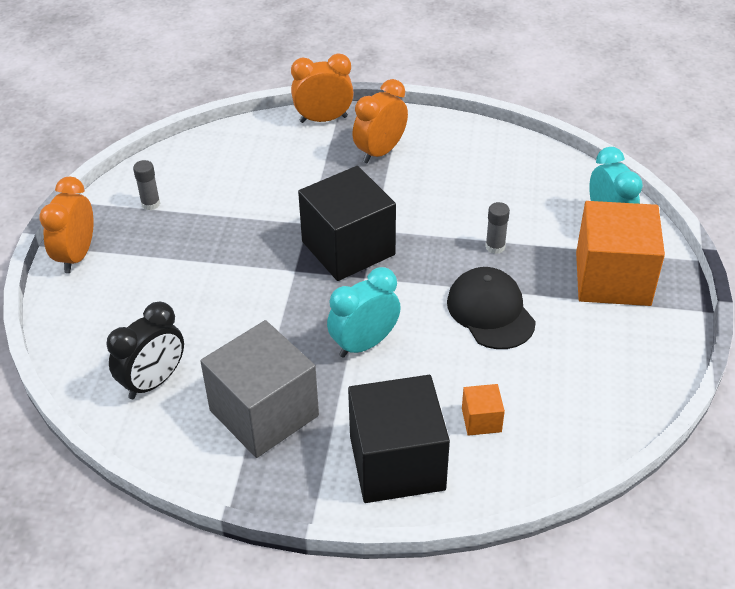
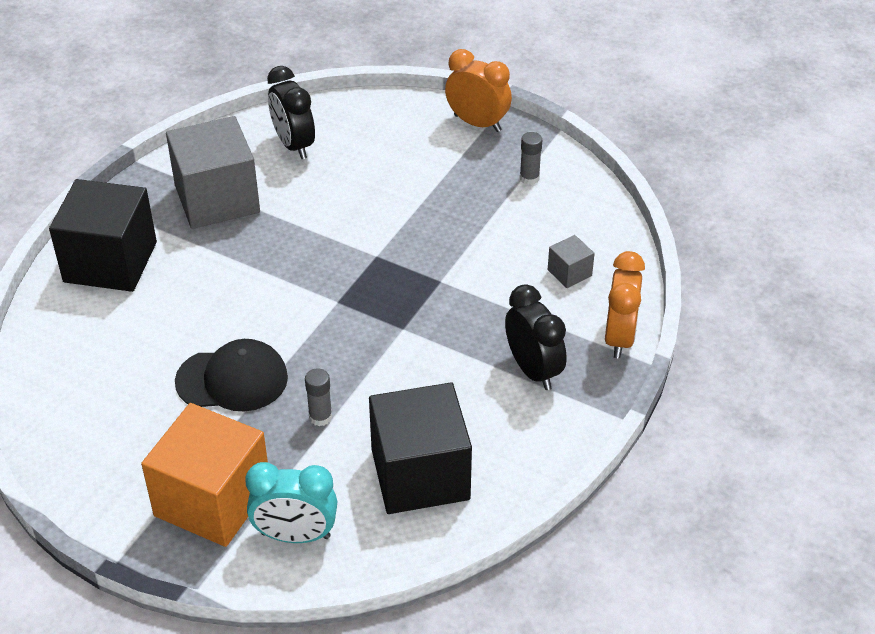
camera: 110 degrees right, 0 degrees up
(264, 156) = (569, 273): none -> grey cube
(348, 248) = (385, 301): black cube -> black cube (420, 474)
(364, 344) = (251, 278): turquoise clock -> none
(380, 152) = (533, 370): orange clock -> black clock
(481, 420) = (112, 328): orange cube -> none

